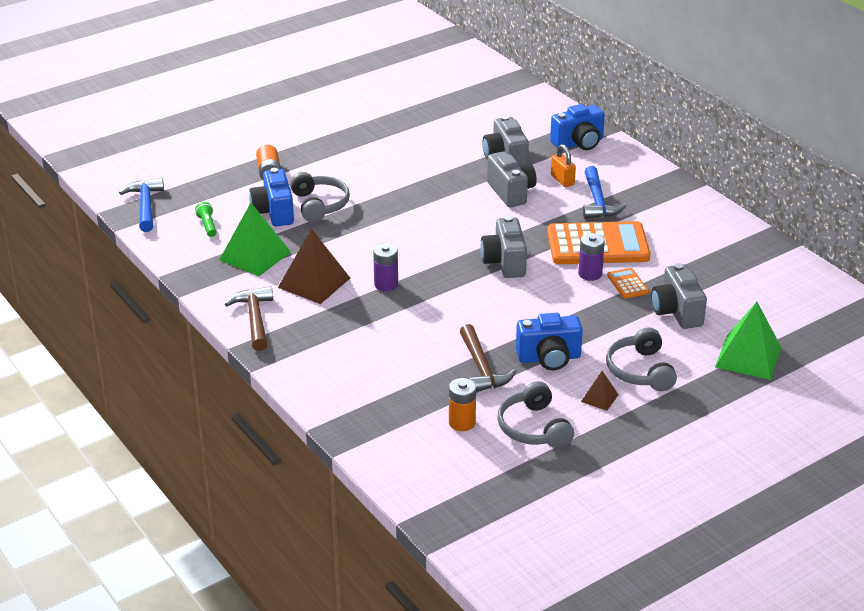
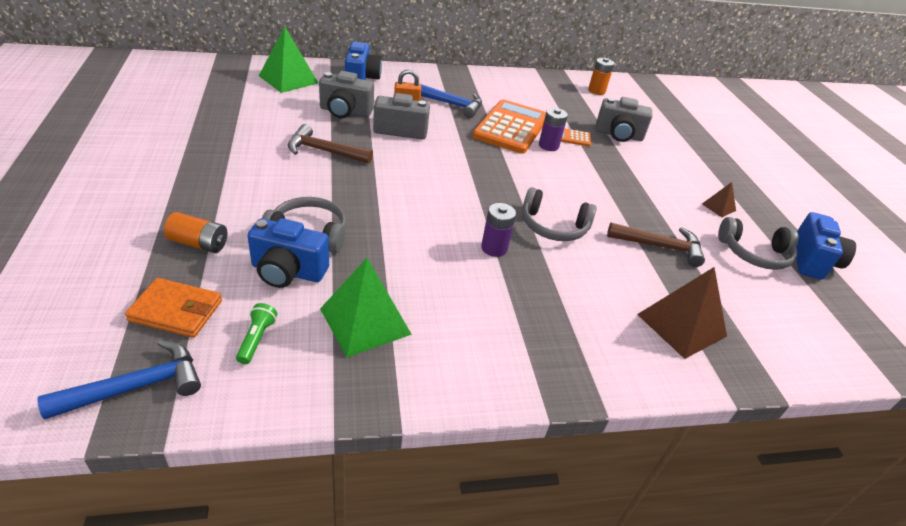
camera: 70 degrees left, 5 degrees up
(145, 206) = (136, 386): blue hammer -> blue hammer turned 135 degrees clockwise
(206, 192) = (176, 311): none -> orange wallet
(207, 225) = (257, 339): green flashlight -> green flashlight turned 90 degrees clockwise
(255, 319) = (500, 372): brown hammer -> brown hammer (324, 151)
(314, 282) = (457, 295): brown pyramid -> brown pyramid (681, 325)
(462, 422) = (741, 290): orange battery -> orange battery (596, 91)
(504, 262) = (505, 173): grey camera -> none
(549, 358) = (657, 208): blue camera -> blue camera (812, 261)
(640, 370) = (687, 177): grey headphones -> grey headphones (553, 226)
(748, 357) = (683, 134): green pyramid -> green pyramid (288, 79)

